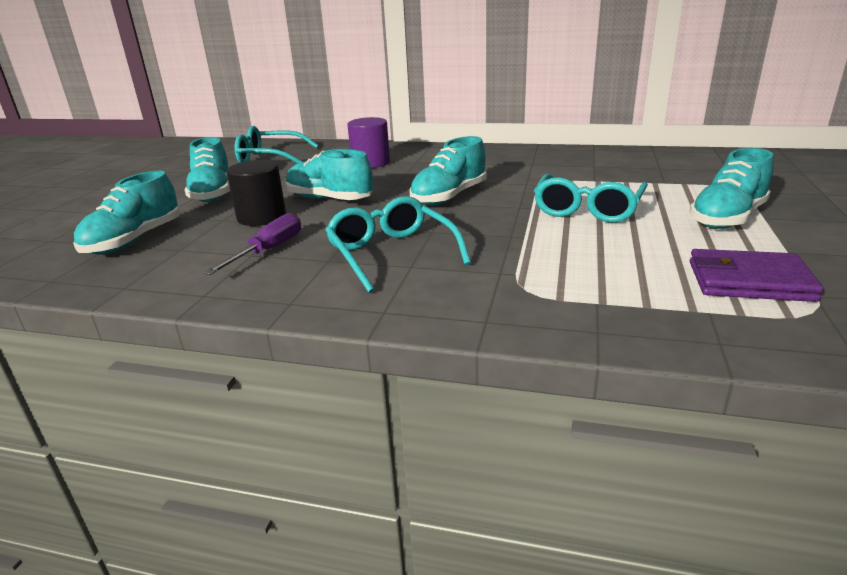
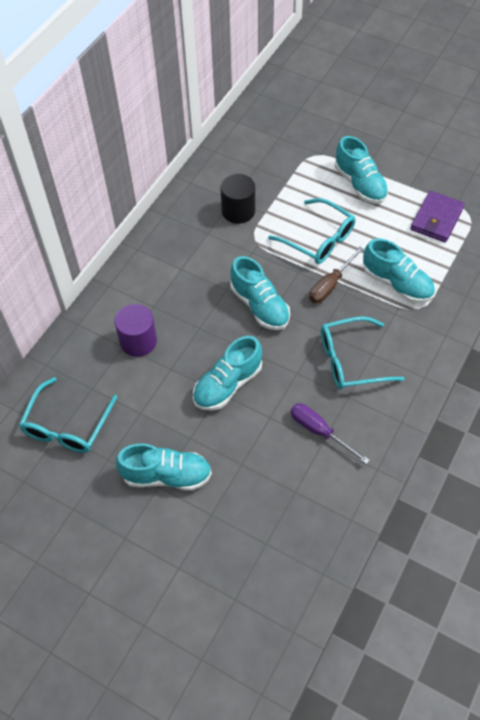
camera: 75 degrees left, 30 degrees up
(134, 241) = (264, 527): turquoise shoe -> turquoise shoe (397, 284)
(261, 217) = (248, 435): black cylinder -> black cylinder (238, 211)
(515, 225) = (330, 285): none -> brown screwdriver

